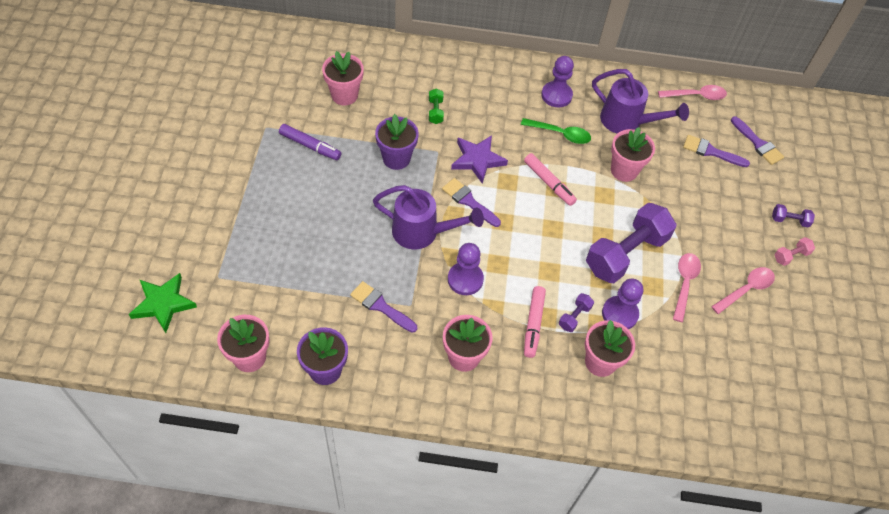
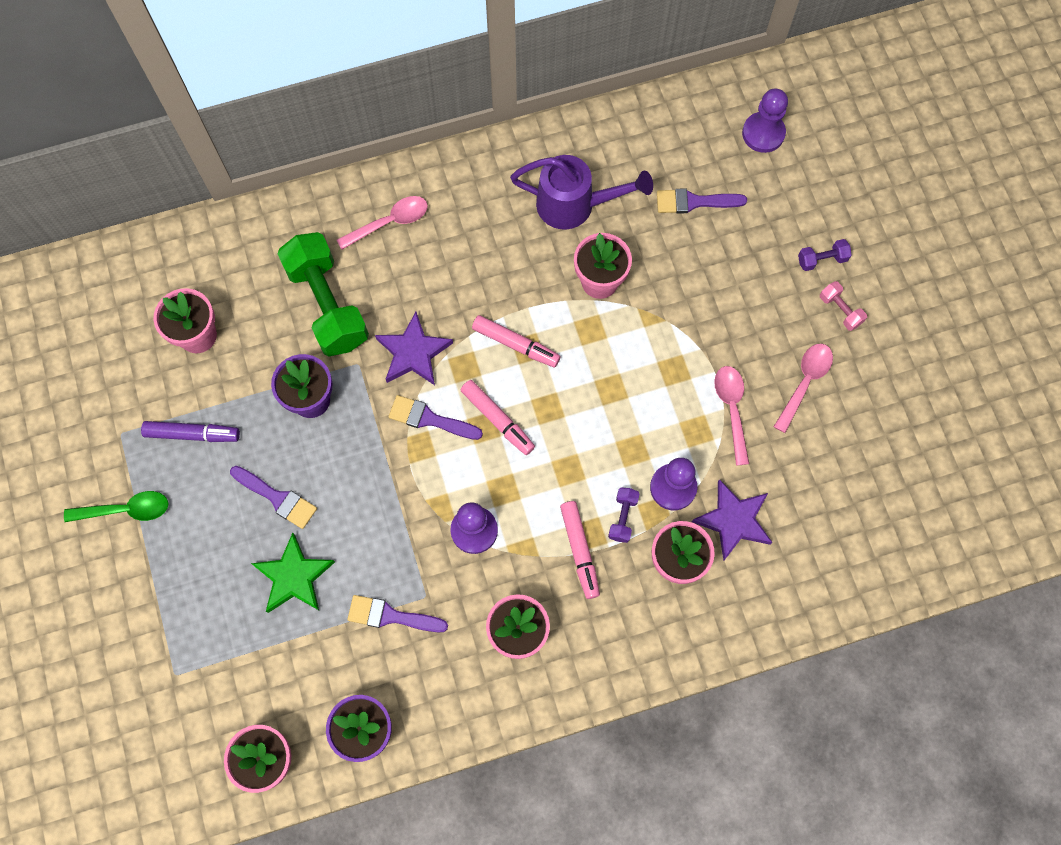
camera: 20 degrees left, 15 degrees up
(163, 303) = (128, 743): green star -> green star (294, 577)
(422, 232) = (393, 491): purple watering can -> none
(435, 111) = (327, 304): green dumbbell -> green dumbbell, size x2.39
(514, 221) = (497, 420): none -> pink marker
(556, 95) = (470, 206): purple pawn -> purple pawn (763, 133)
(560, 134) = (499, 264): green spoon -> green spoon (126, 510)
(625, 253) = (648, 401): purple dumbbell -> none
(655, 354) = (733, 520): none -> purple star
(696, 96) = (645, 123): pink spoon -> pink spoon (389, 222)
(758, 143) = (746, 162): purple brush -> purple brush (277, 498)
(791, 256) = (840, 310): pink dumbbell -> pink dumbbell turned 75 degrees counterclockwise

